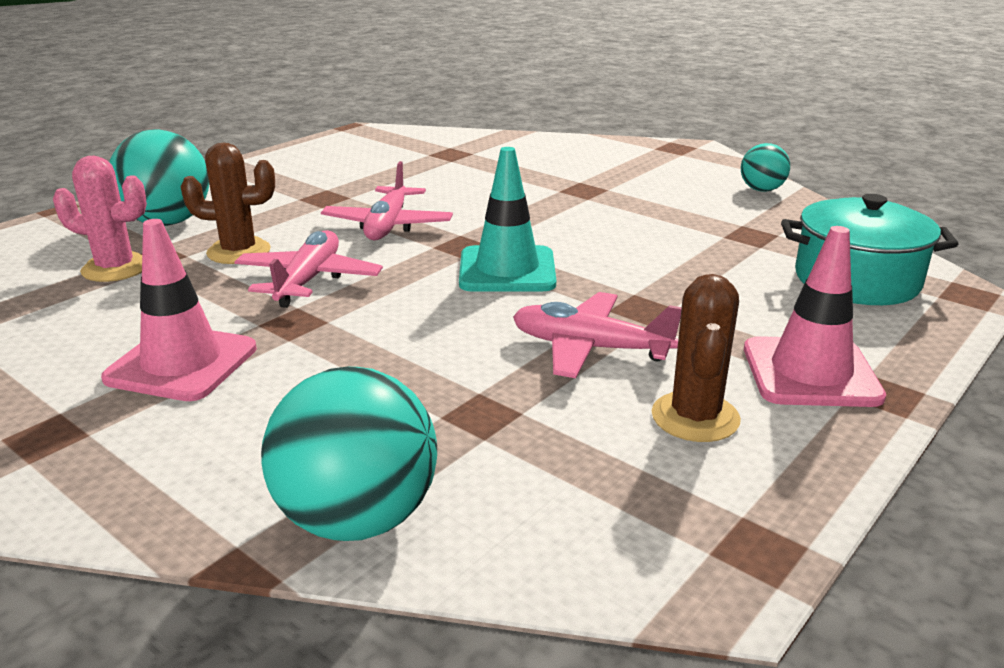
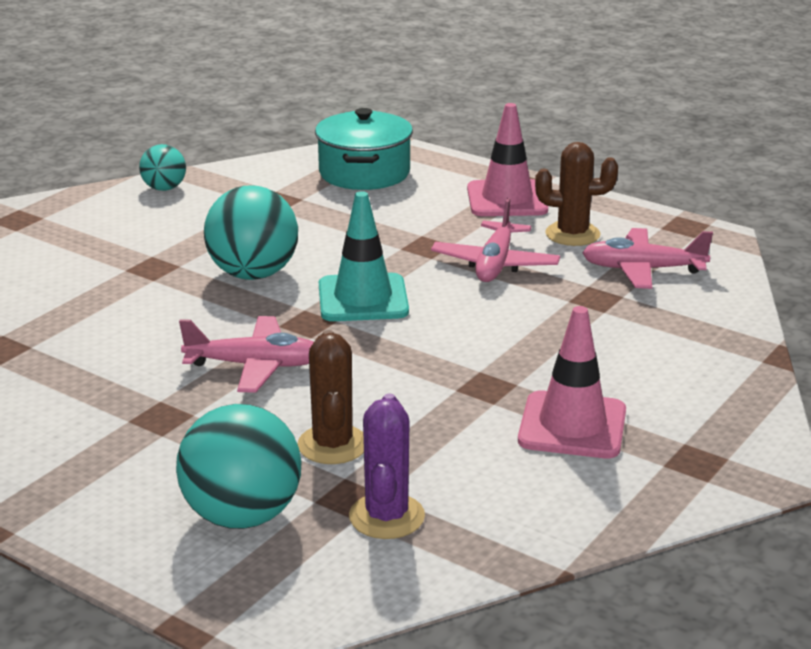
camera: 95 degrees left, 0 degrees up
(116, 268) = (386, 516): pink cactus -> purple cactus
(308, 280) = (399, 392): pink plane -> pink plane (643, 269)
(357, 518) = (719, 328): turquoise ball -> turquoise ball (253, 274)

